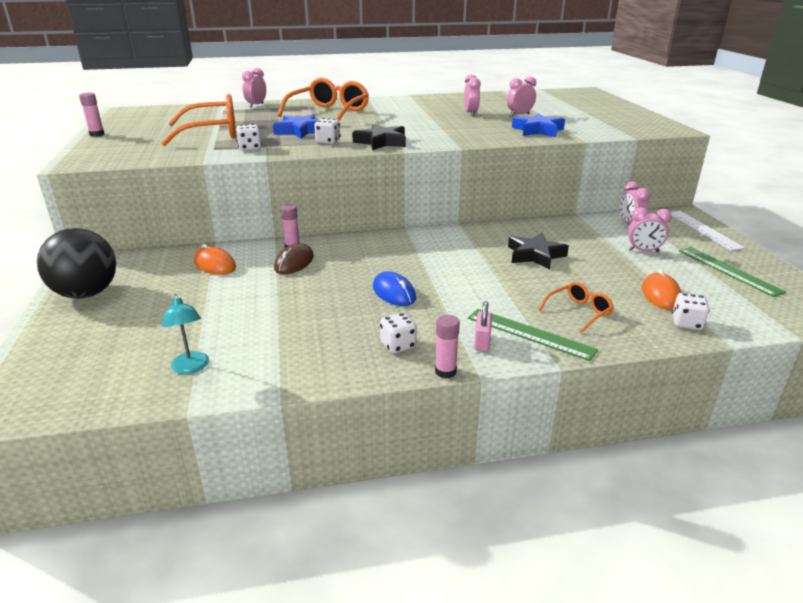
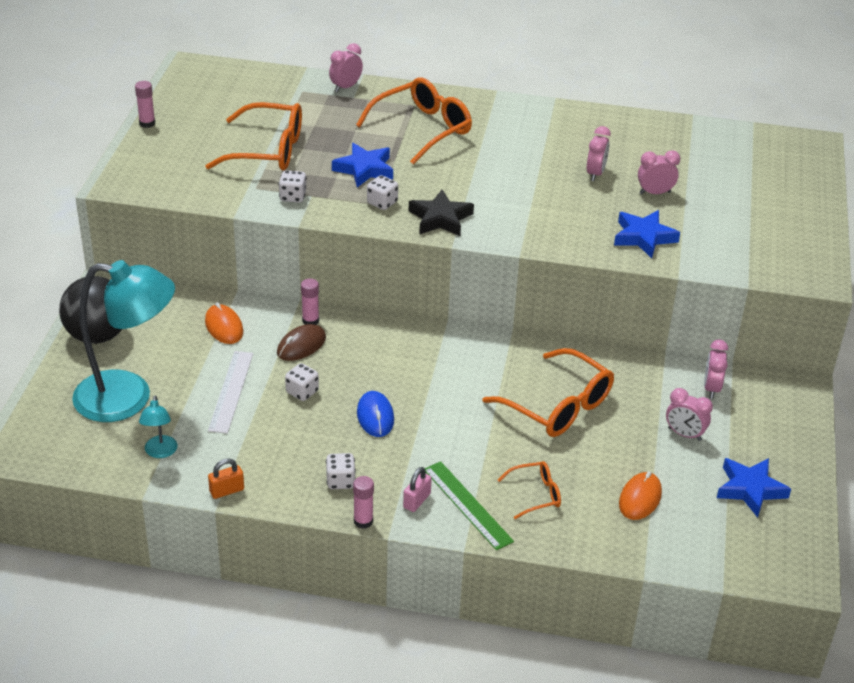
camera: 20 degrees right, 10 degrees up
(137, 332) = (129, 398): none -> turquoise lamp
(284, 383) = (227, 491): none -> orange padlock
(535, 255) = (557, 406): black star -> orange glasses
(686, 323) = (628, 539): white dice -> white dice (302, 392)
(703, 229) = (793, 421): white ruler -> white ruler (231, 391)
(728, 270) = (750, 489): green ruler -> blue star

